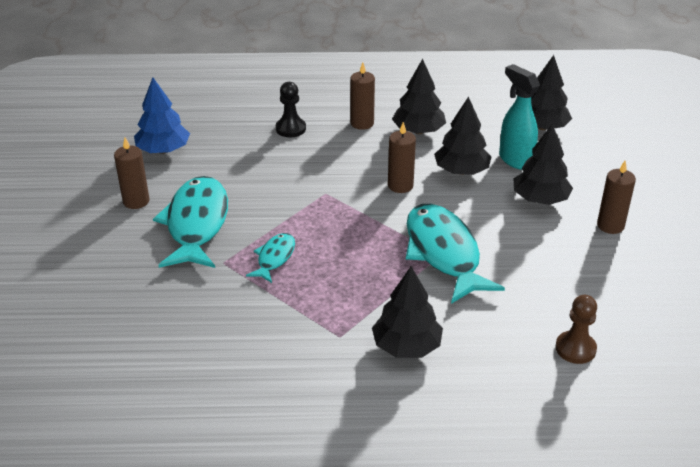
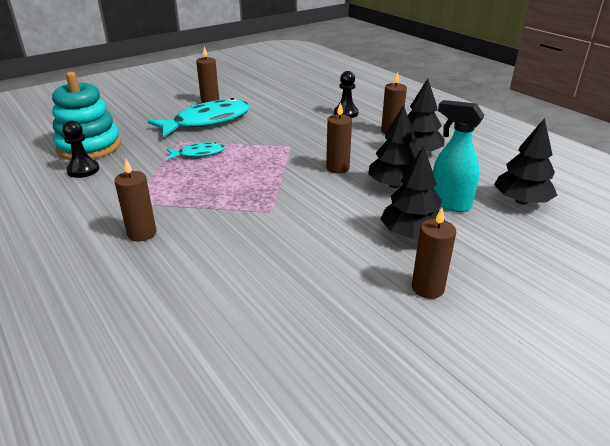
camera: 55 degrees right, 5 degrees down
(158, 335) = (89, 147): none -> turquoise stacking toy
(163, 150) = (268, 91): blue tree -> none
(221, 354) = (83, 170): none -> black pawn
(406, 346) = (142, 233): black tree -> brown candle
(444, 253) = (275, 212): turquoise fish -> none
(515, 160) = (449, 203): turquoise spray bottle -> turquoise spray bottle turned 75 degrees counterclockwise
(575, 349) = (207, 326): brown pawn -> none

